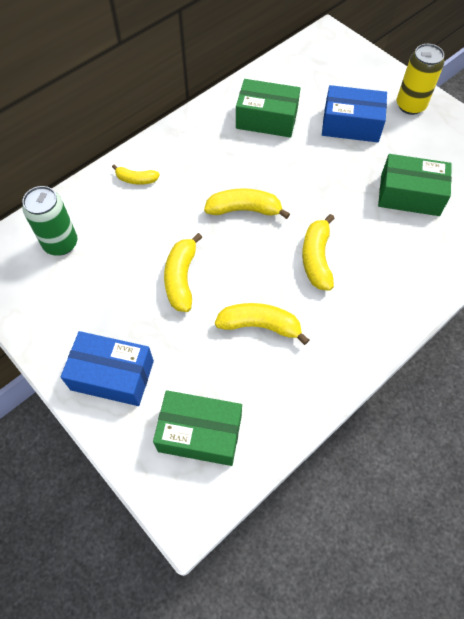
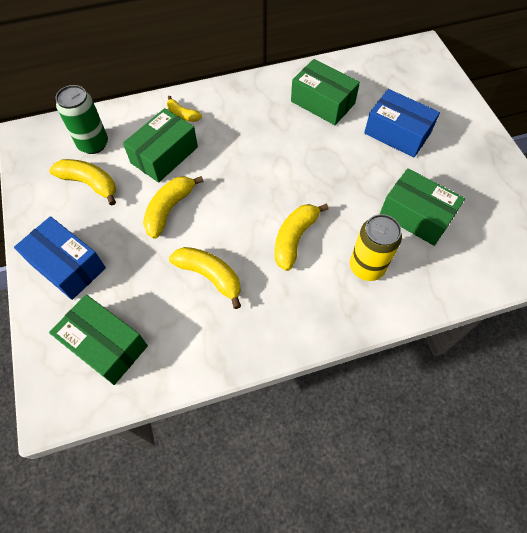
camera: 25 degrees right, 0 degrees up
(143, 227) = (164, 155): none -> green box
(244, 210) = (256, 172): yellow banana -> yellow banana (90, 184)
(410, 105) = (465, 135): yellow can -> yellow can (367, 267)

